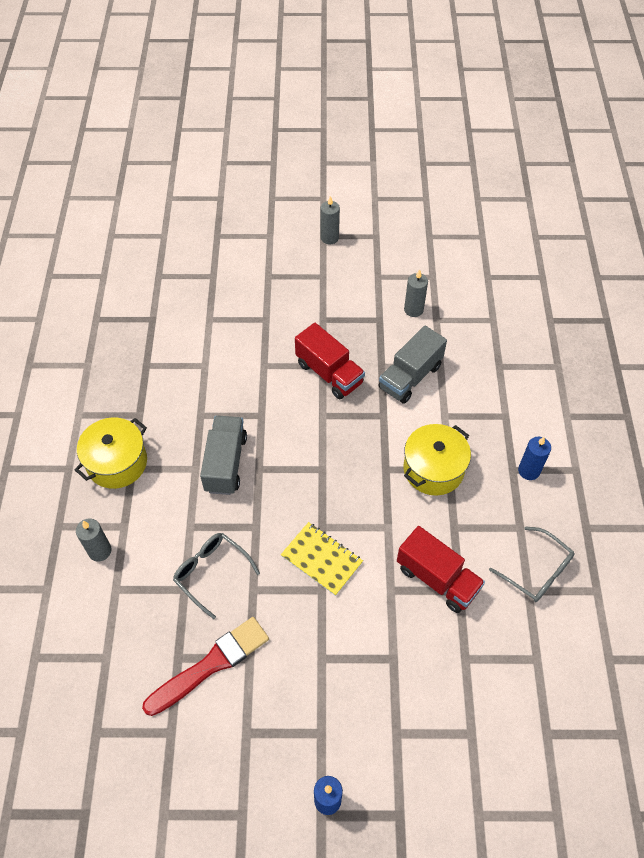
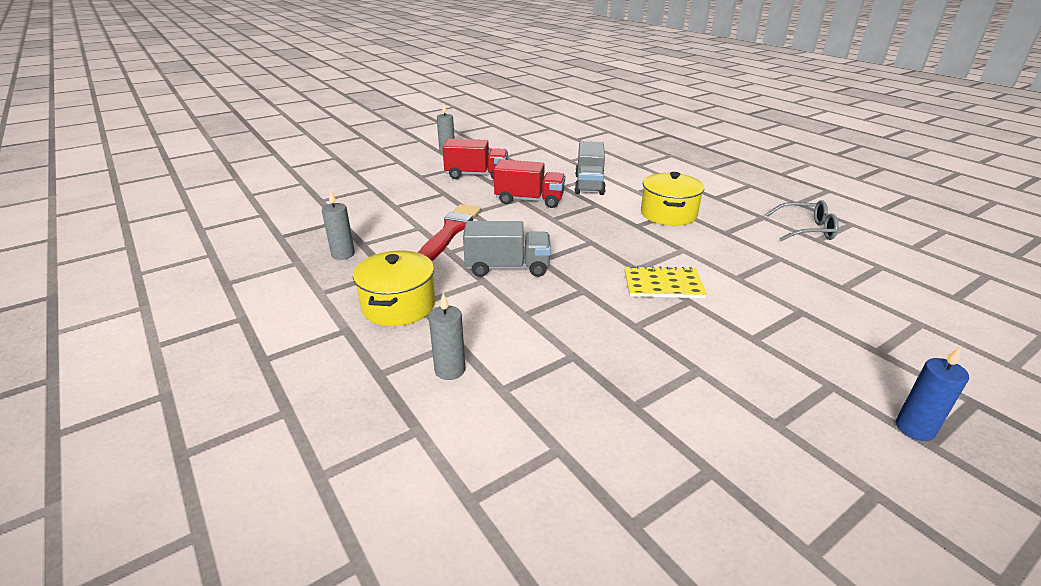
camera: 35 degrees left, 25 degrees down
(211, 572) = (583, 333): grey glasses -> none
(211, 664) = (672, 393): red brush -> red brush (450, 232)
(225, 463) = (507, 267): grey truck -> grey truck turned 120 degrees clockwise
(413, 309) = (549, 161): grey candle -> grey candle (343, 254)
(437, 578) = (756, 258): red truck -> red truck (476, 175)
(529, 471) = (725, 194): blue candle -> none

